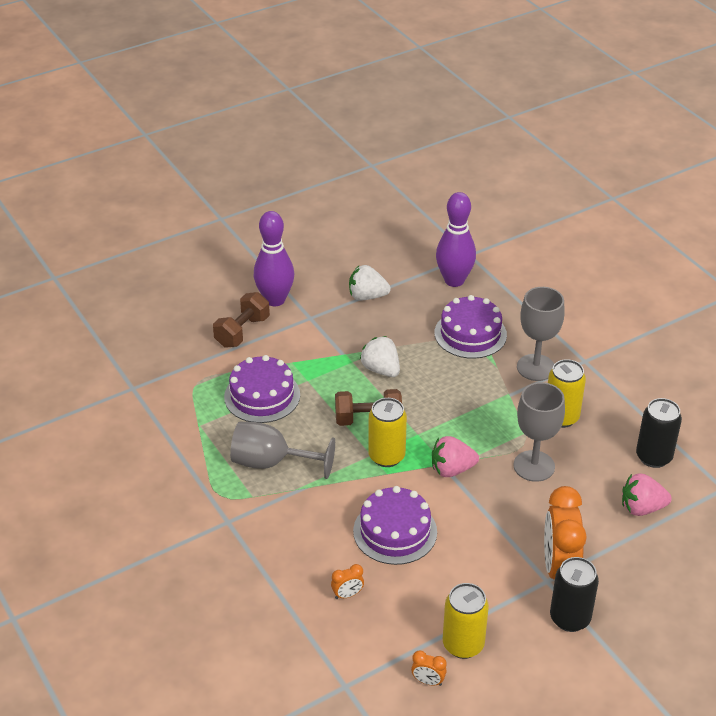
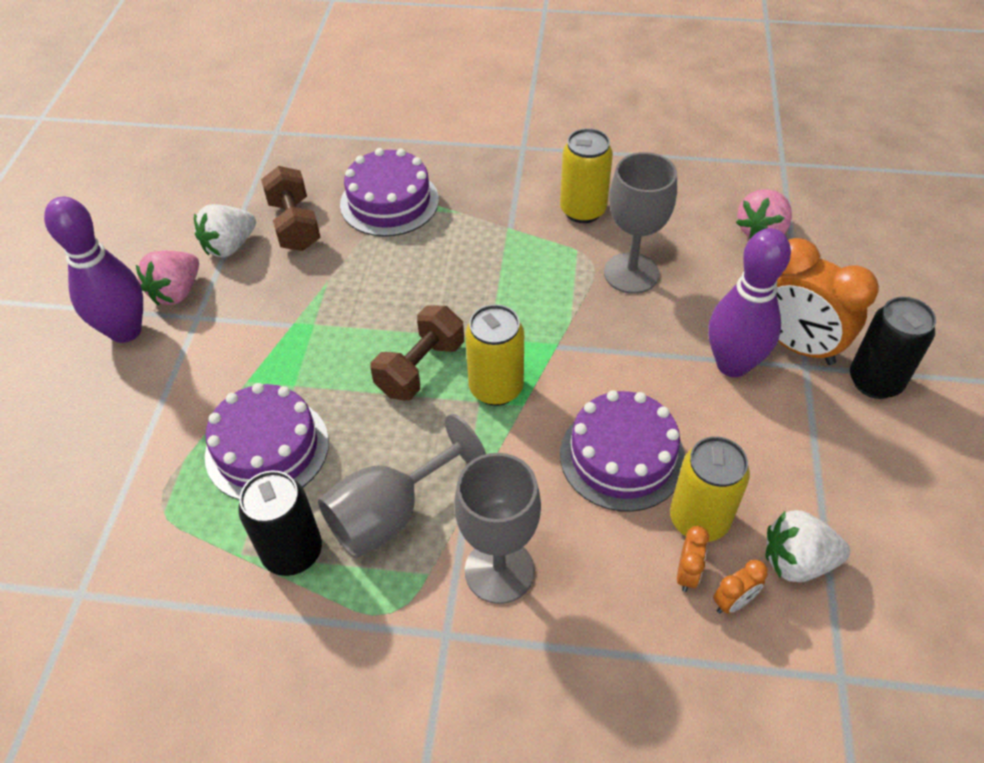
camera: 50 degrees left, 10 degrees up
(242, 332) = (135, 398): brown dumbbell -> brown dumbbell (295, 225)
(381, 369) = (356, 306): white strawberry -> white strawberry (797, 561)
(428, 681) = (888, 577): orange clock -> orange clock (733, 602)
(452, 469) = (573, 343): pink strawberry -> pink strawberry (177, 292)
(454, 280) = (297, 165): purple bowling pin -> purple bowling pin (733, 364)
(463, 644) = (851, 503): yellow can -> yellow can (699, 519)
(535, 367) = (493, 185): grey goblet -> grey goblet (499, 570)
(653, 457) = (700, 181): black can -> black can (292, 552)

